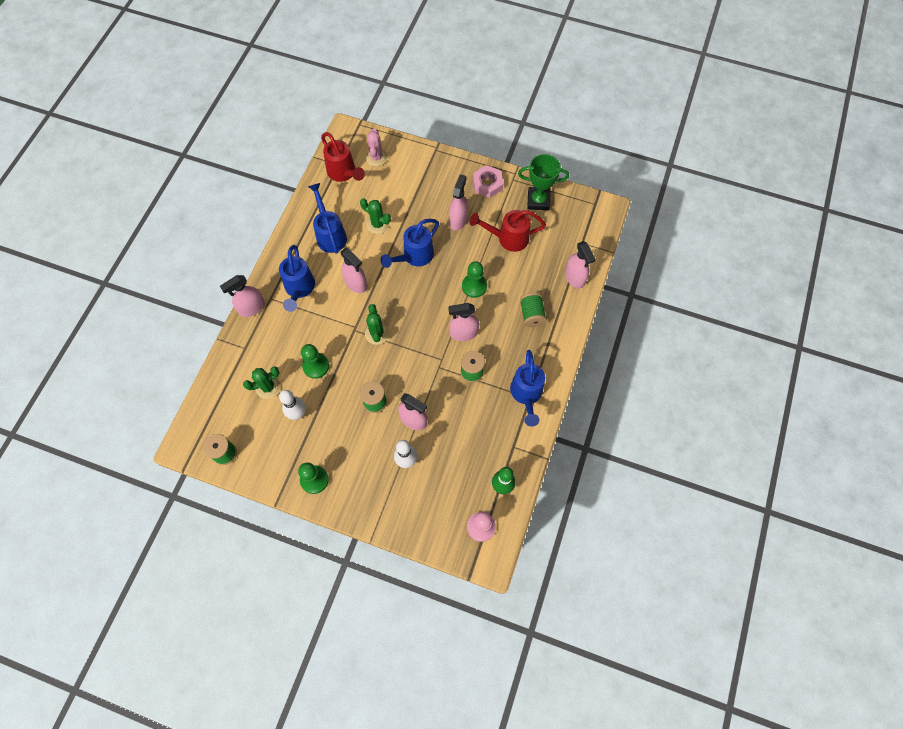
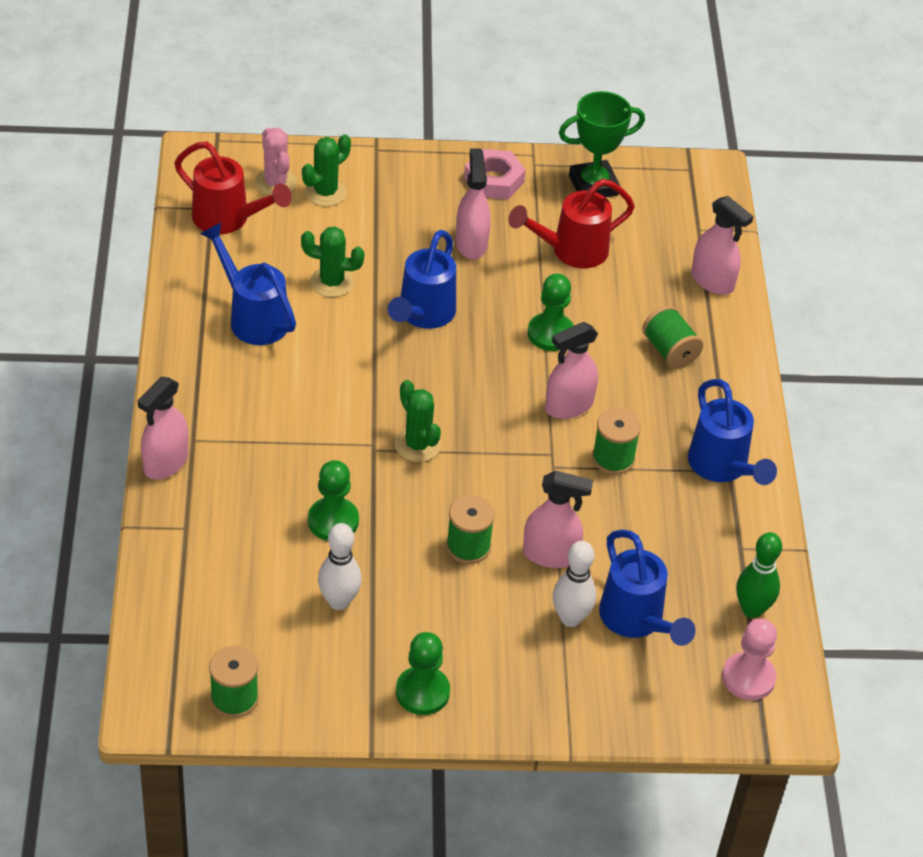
camera: 25 degrees left, 20 degrees down
(268, 387) = (261, 576): green cactus -> green cactus (325, 192)
(299, 289) = (240, 413): blue watering can -> blue watering can (636, 621)
(356, 283) = (339, 379): pink spray bottle -> none

